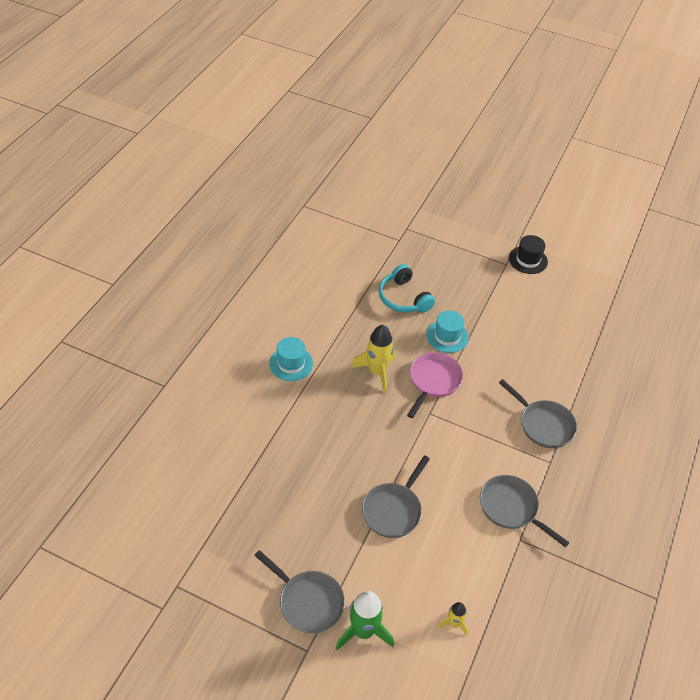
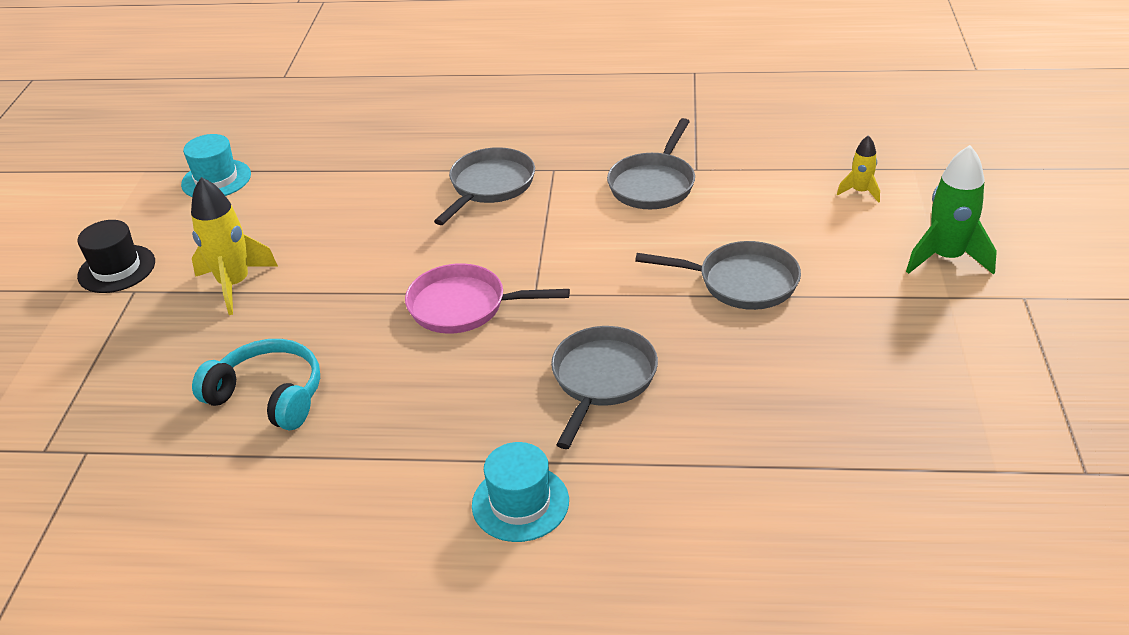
camera: 105 degrees left, 10 degrees down
(308, 602) = (959, 319): grey pan -> grey pan (602, 379)
(377, 372) = (478, 377): yellow rocket -> yellow rocket (234, 284)
(403, 298) = (269, 396): turquoise headphones -> turquoise headphones turned 105 degrees counterclockwise
(447, 336) = (350, 316): turquoise hat -> turquoise hat (216, 179)

